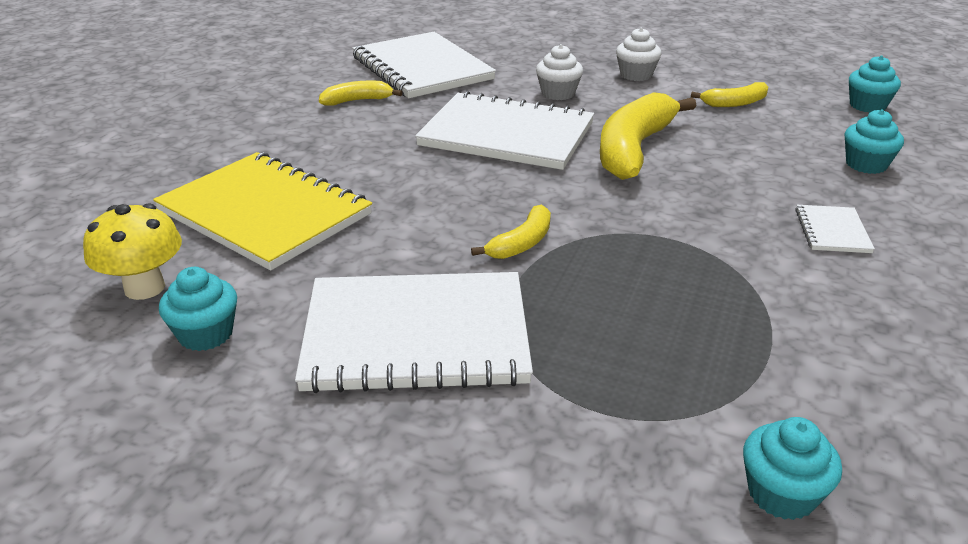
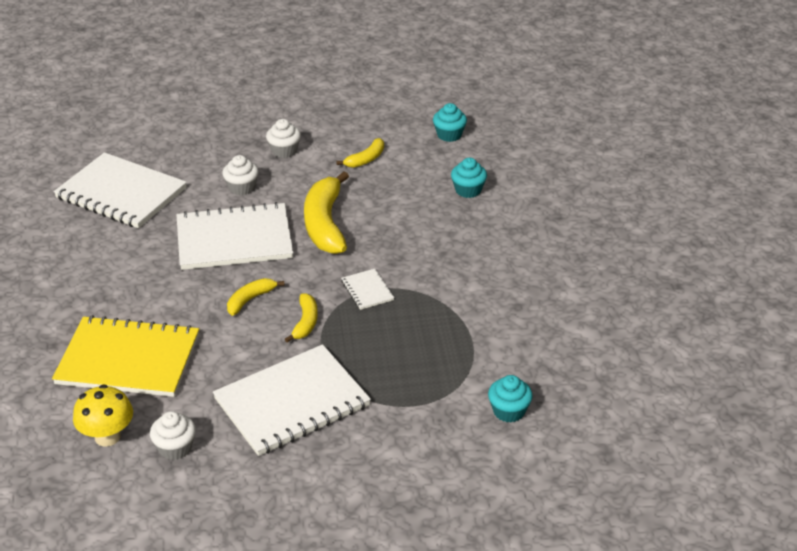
camera: 30 degrees left, 5 degrees up
(206, 334) = (175, 448): turquoise cupcake -> white cupcake
(357, 101) = (101, 243): yellow banana -> yellow banana (250, 300)
(832, 231) = (470, 250): white notebook -> white notebook (367, 290)

